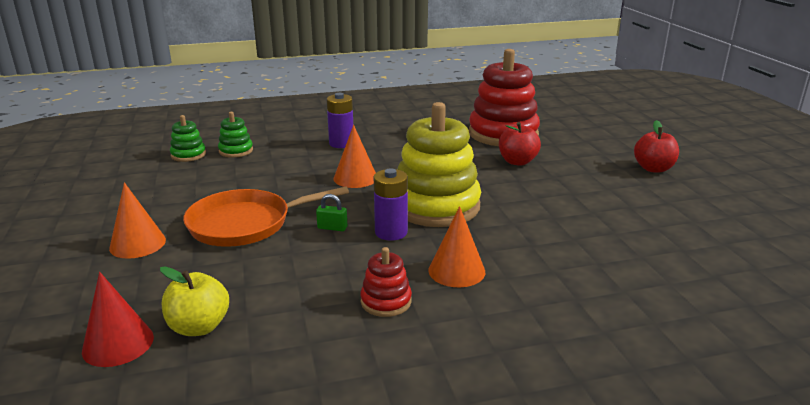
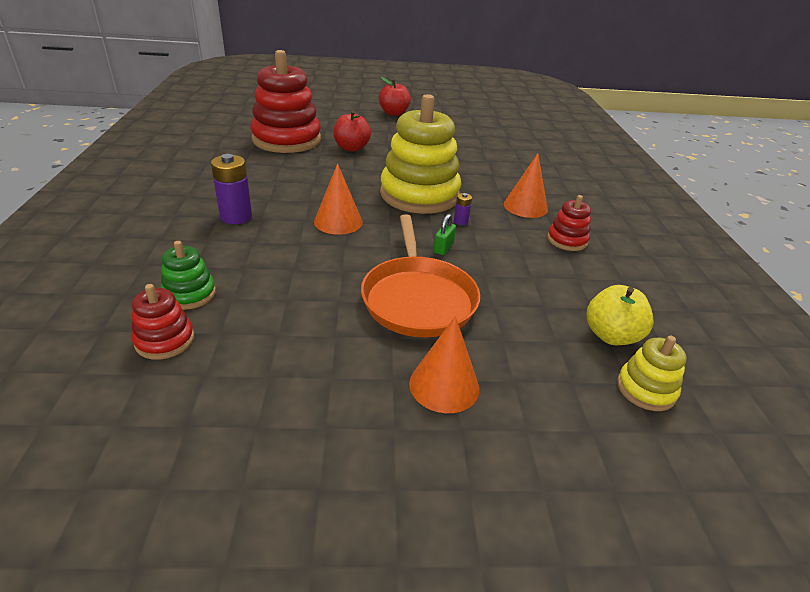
camera: 80 degrees left, 10 degrees up
(118, 344) = (646, 389): red cone -> yellow stacking toy
(188, 155) = (165, 340): green stacking toy -> red stacking toy
(391, 232) = (460, 221): purple battery -> purple battery, size x0.49

